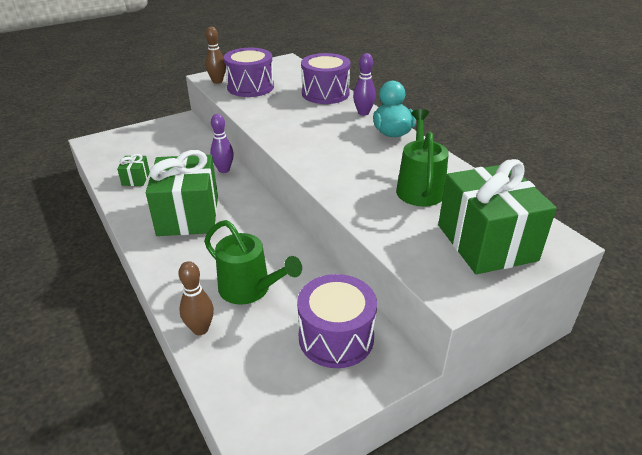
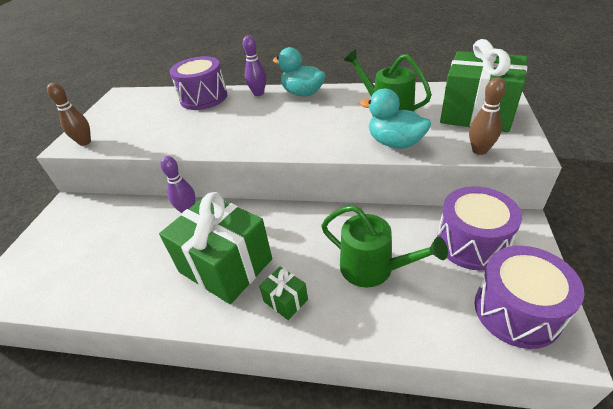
camera: 45 degrees left, 5 degrees up
(136, 179) = (114, 282): green gift -> green gift (285, 300)
(200, 329) = (399, 327): brown bowling pin -> brown bowling pin (479, 150)
(249, 289) = (373, 268): green watering can -> green watering can turned 45 degrees clockwise
(250, 87) = (128, 128): purple drum -> purple drum (516, 311)
(372, 211) = (395, 143): none -> turquoise duck

